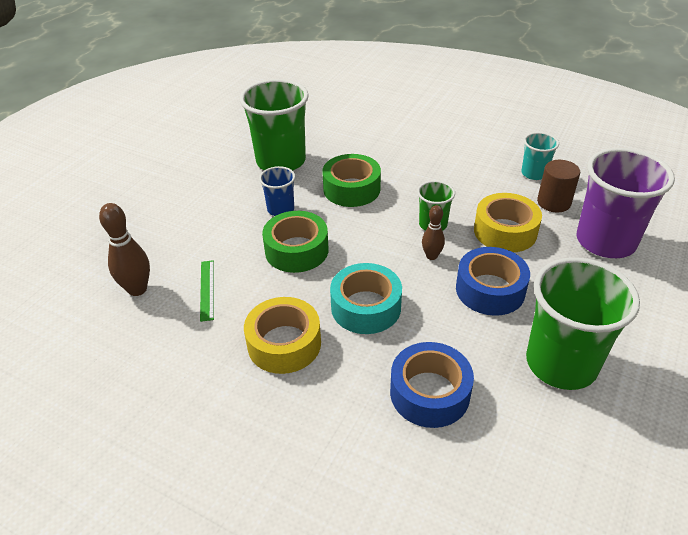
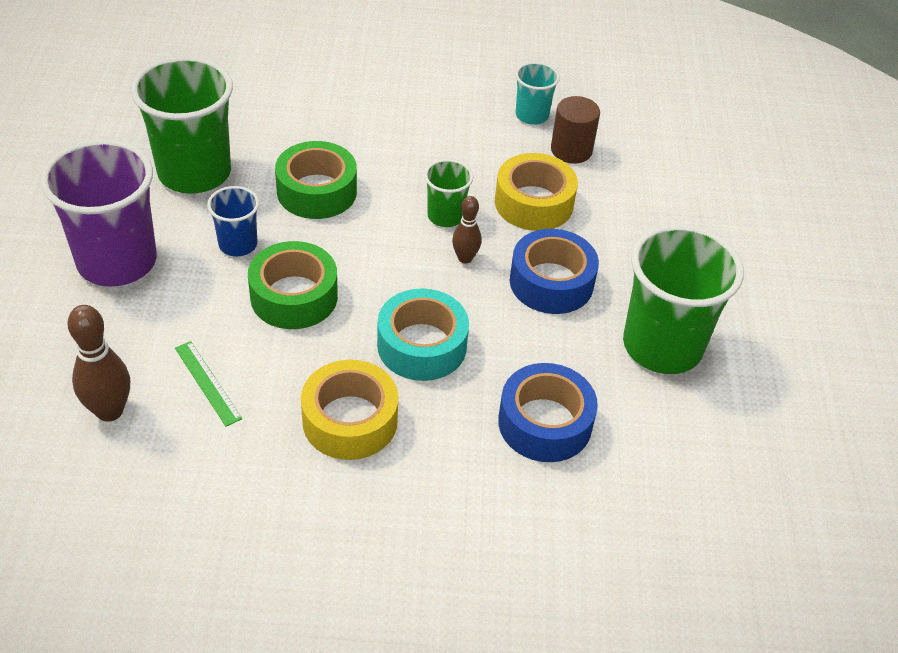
camera: 30 degrees left, 5 degrees up
(605, 241) = (647, 187): purple cup -> purple cup (117, 261)

